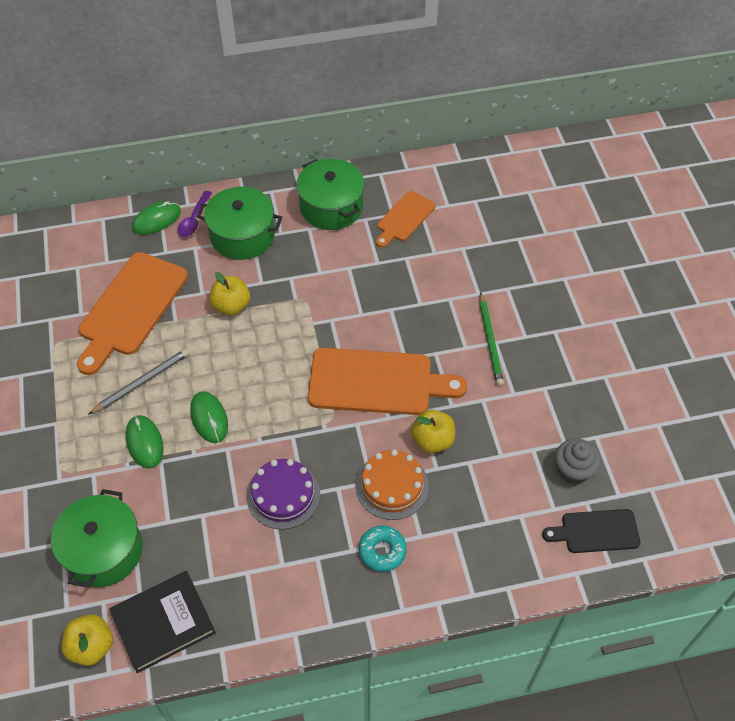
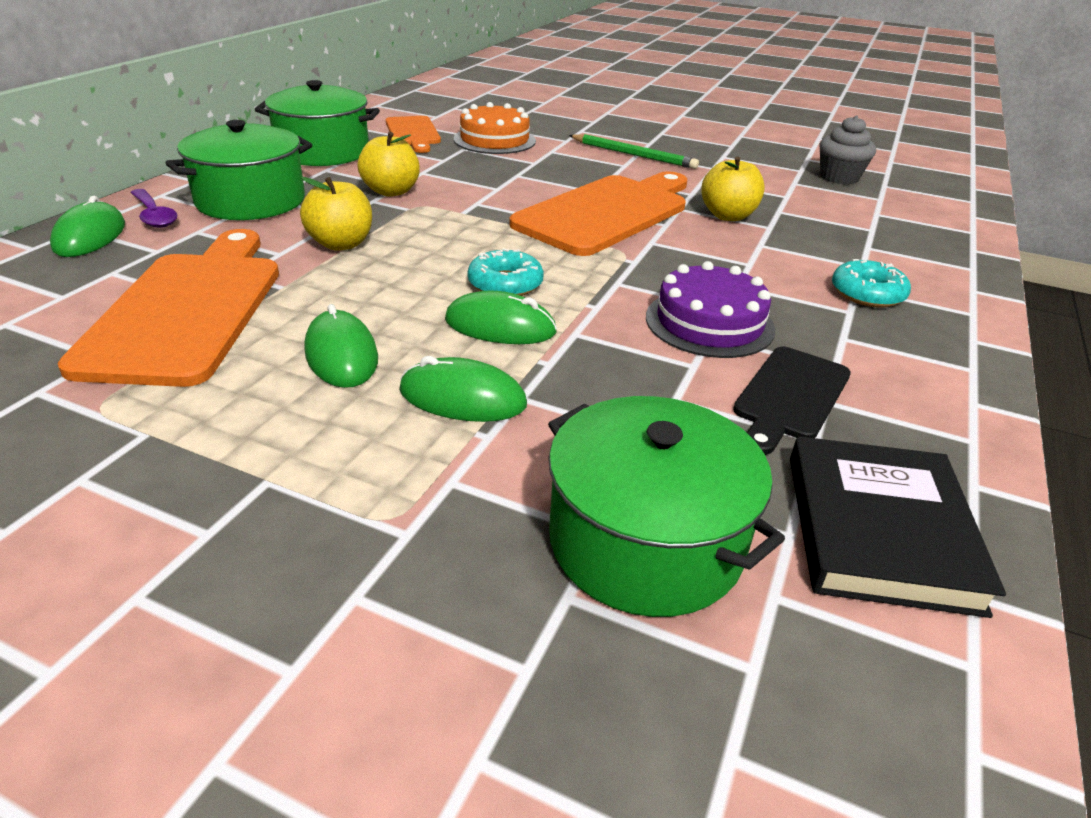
camera: 55 degrees left, 20 degrees down
(91, 646) = (886, 665): yellow apple -> yellow apple (391, 191)
(130, 308) = (188, 310): orange cutting board -> orange cutting board turned 150 degrees counterclockwise
(141, 382) = (341, 354): grey pencil -> green mouse
(250, 394) = (505, 284): none -> turquoise donut
(392, 486) = (770, 255): orange cake -> orange cake (494, 140)
(596, 531) = (925, 193): black cutting board -> black cutting board (790, 396)

